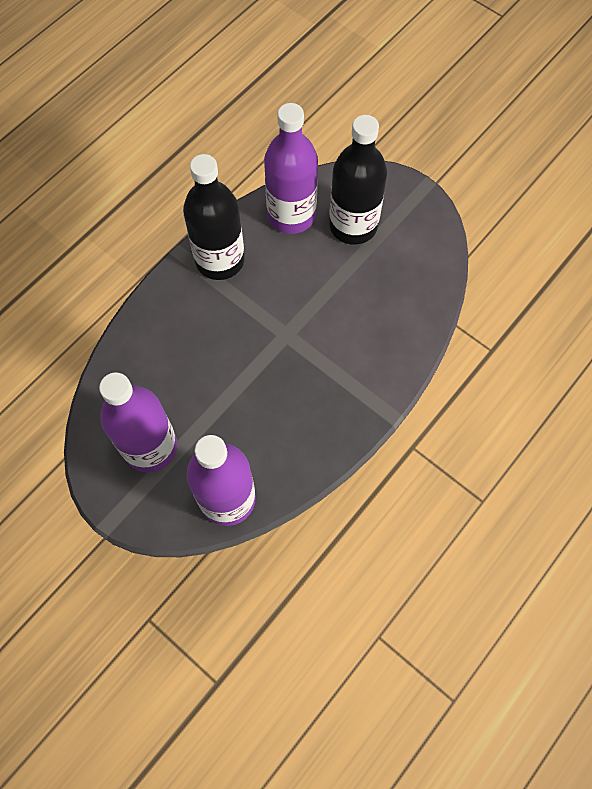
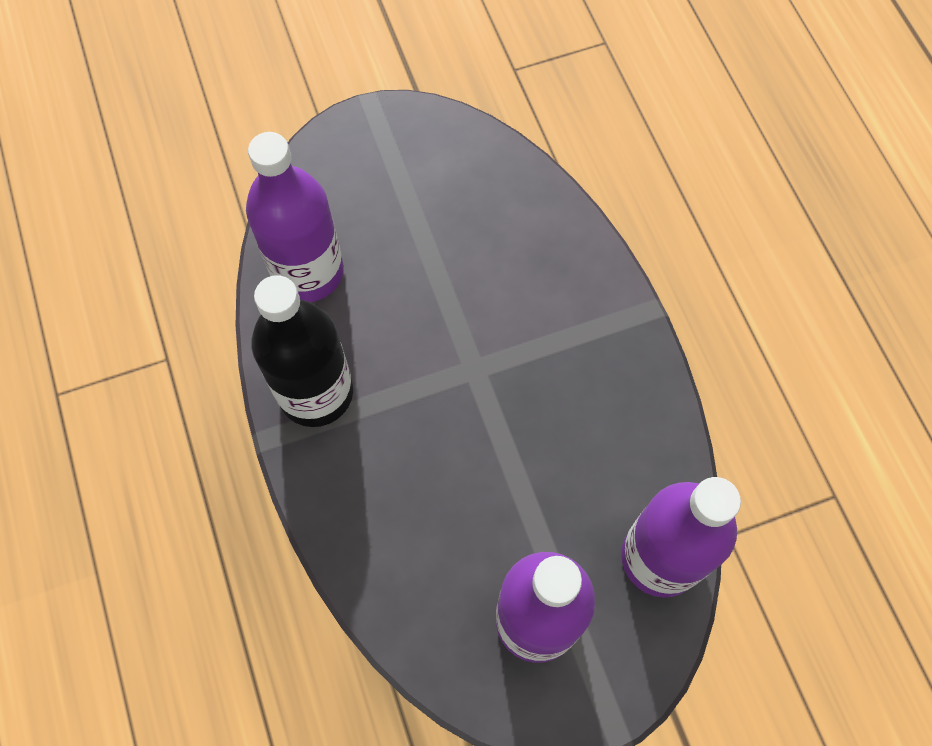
camera: 60 degrees left, 0 degrees up
(353, 225) = (372, 211): black bottle -> none

